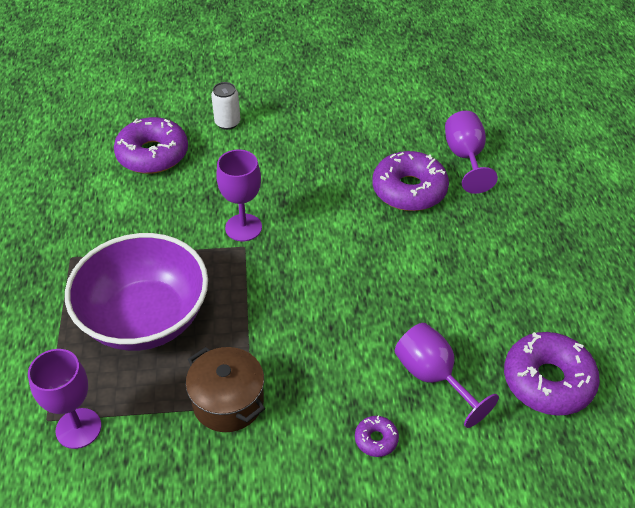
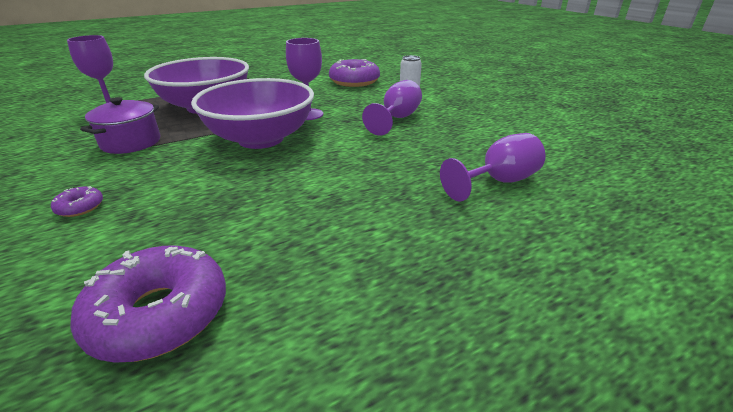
camera: 65 degrees right, 15 degrees down
(228, 402) = (131, 142): brown pot -> purple pot
(291, 282) = (261, 139): none -> purple bowl
(409, 190) = (414, 162): purple donut -> none
(433, 377) = (161, 223): purple goblet -> purple goblet (397, 119)

